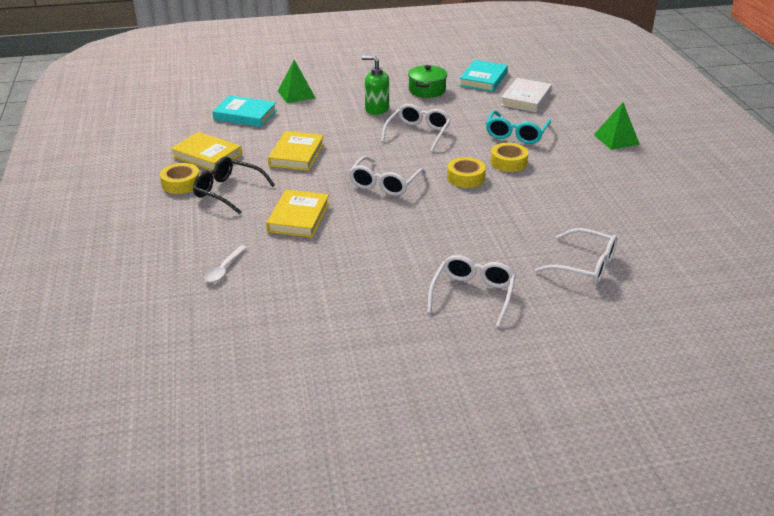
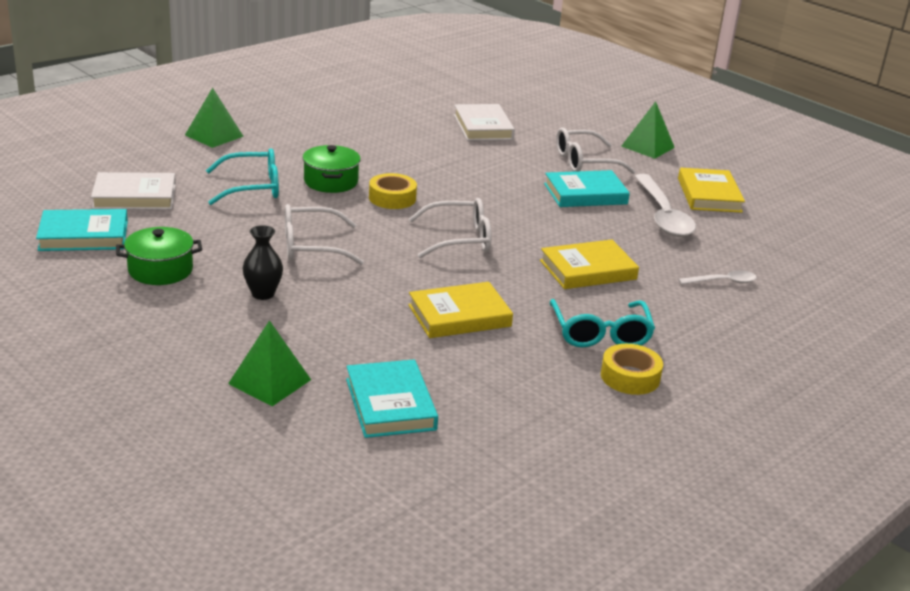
camera: 125 degrees left, 5 degrees down
(207, 155) = (543, 387): yellow book -> yellow book (709, 195)
(228, 191) = (600, 333): black glasses -> turquoise glasses
(340, 291) = (663, 215): none -> white spoon
(376, 109) = (263, 294): green soap dispenser -> black vase
(410, 266) = (585, 194): none -> turquoise book
(484, 356) = (648, 147): none -> green pyramid
(508, 162) = (331, 181): yellow tape -> green pot
(585, 266) = (483, 127): white glasses -> white book

